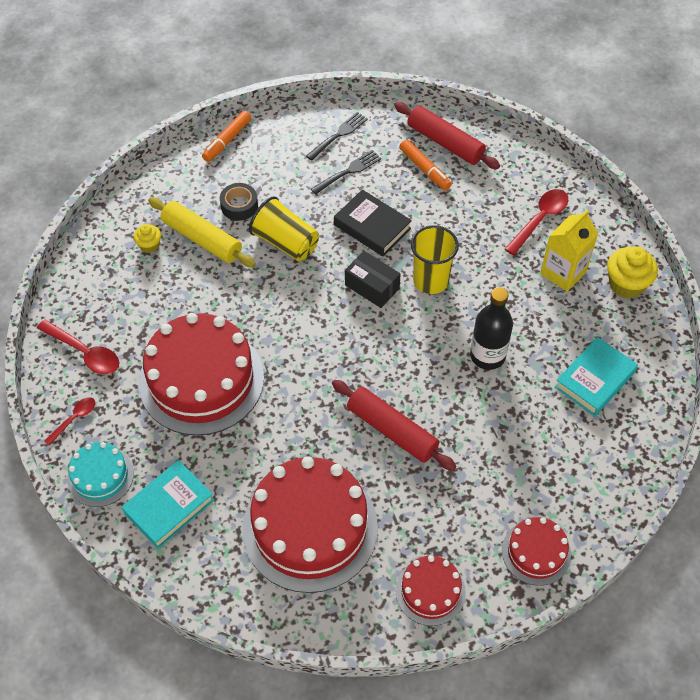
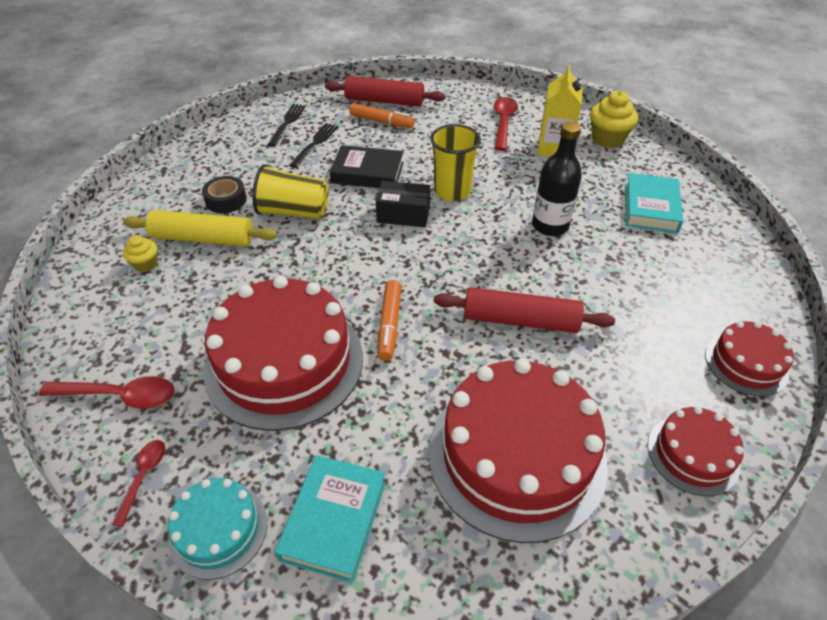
camera: 30 degrees left, 10 degrees down
(227, 141) = (181, 158): orange marker -> orange marker (389, 325)

